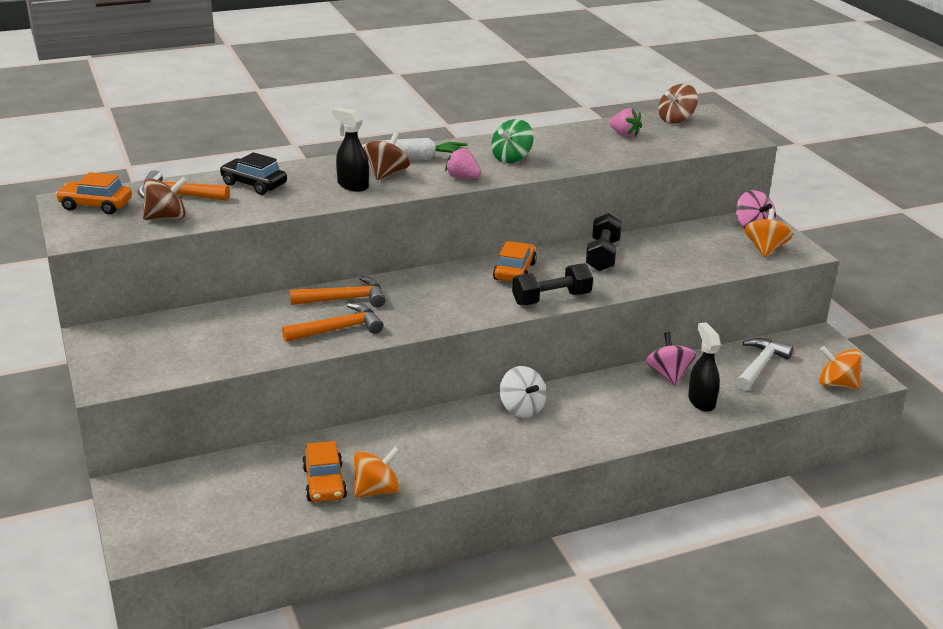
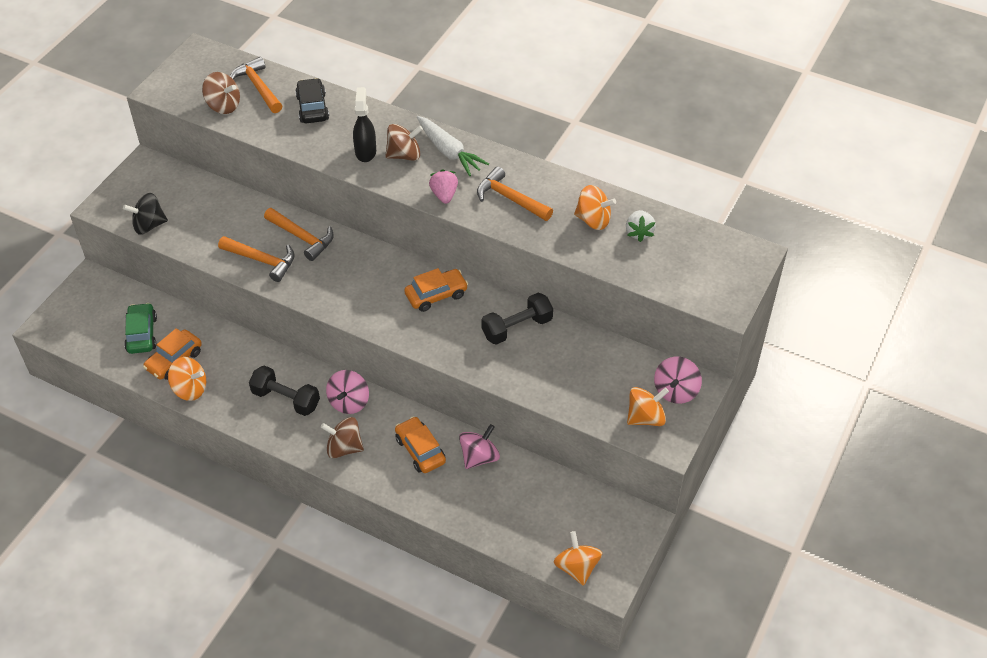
camera: 50 degrees right, 20 degrees up
(95, 205) = (205, 66): orange car -> orange car (420, 450)
(183, 367) = (149, 225): none -> black spinning top
(257, 488) = (142, 334): none -> green car
(511, 158) = (510, 198): green spinning top -> orange hammer
(522, 409) = (349, 402): white spinning top -> pink spinning top
(551, 299) = (417, 338): black dumbbell -> black dumbbell (286, 399)
(585, 142) = (593, 220): none -> orange spinning top
(624, 134) = (639, 232): pink strawberry -> white strawberry
(676, 120) = (713, 245): brown spinning top -> brown spinning top (344, 448)
(701, 401) = (462, 496): black spray bottle -> none
(760, 366) = (552, 505): white hammer -> none

